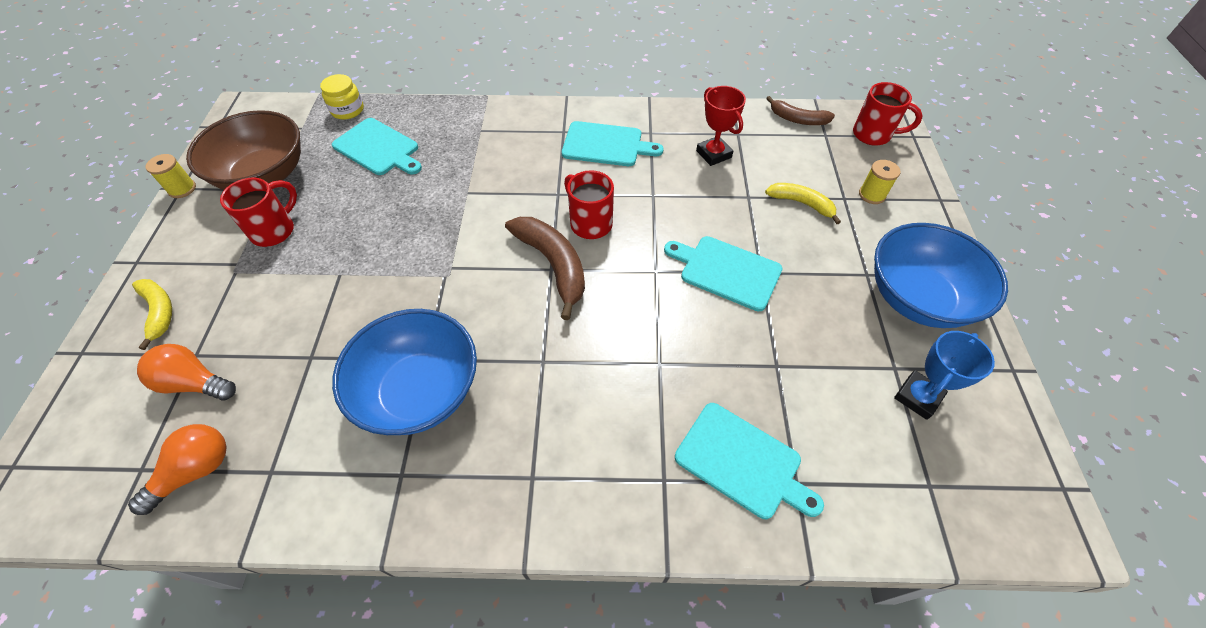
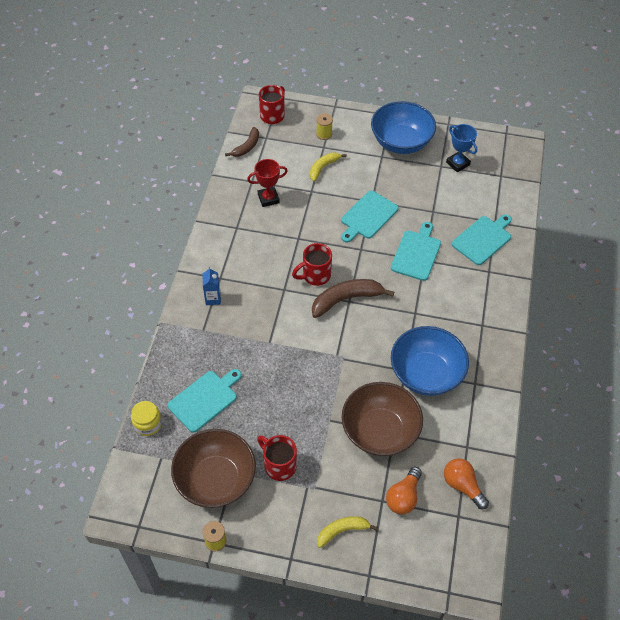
camera: 80 degrees left, 0 degrees up
(315, 337) = (380, 431): none -> brown bowl
(529, 130) = (213, 298): none -> blue carton
(606, 145) = (242, 255): turquoise cutting board -> turquoise cutting board (416, 253)

